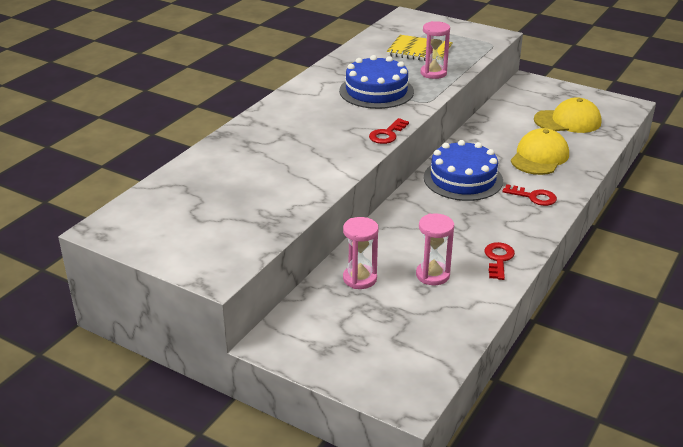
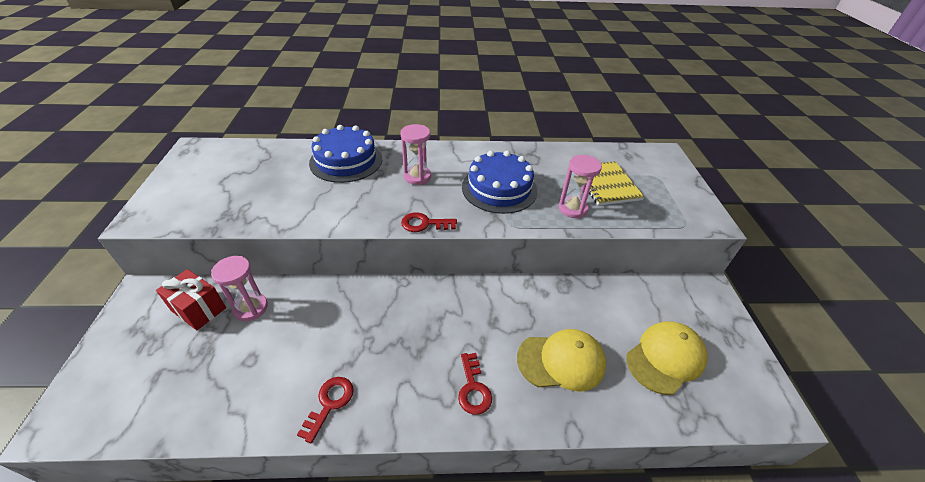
camera: 55 degrees right, 10 degrees up
(332, 308) = (199, 309): none -> red gift
(432, 275) = (276, 358): pink hourglass -> pink hourglass (417, 177)
(463, 179) = (463, 313): blue cake -> blue cake (346, 161)
(498, 259) = (329, 403): red key -> red key turned 45 degrees counterclockwise
(567, 121) = (665, 358): yellow cap -> yellow cap turned 90 degrees counterclockwise

